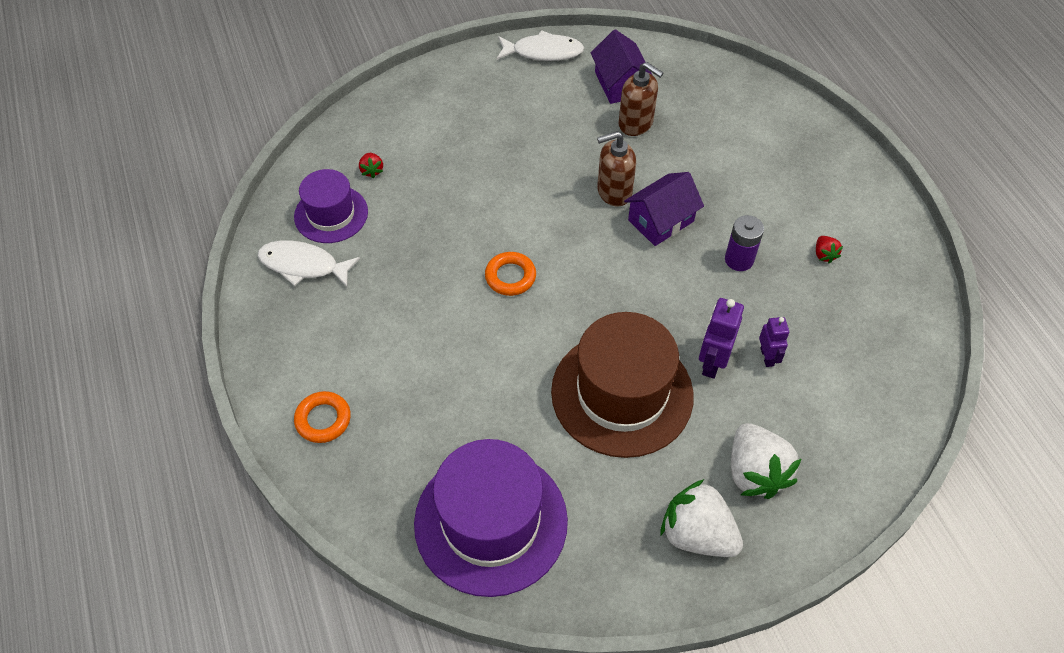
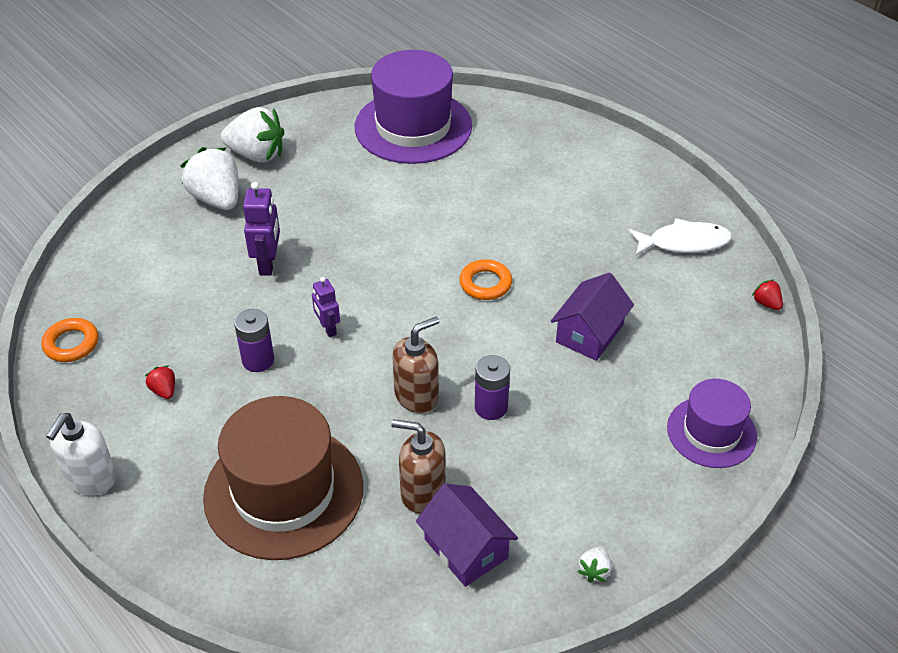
camera: 160 degrees right, 10 degrees down
(323, 419) = (576, 149): orange ring -> orange ring (71, 344)
(331, 214) = (697, 291): purple hat -> purple hat (711, 432)
(372, 171) = (692, 345): red strawberry -> red strawberry (766, 303)
(543, 52) = (594, 571): white fish -> white strawberry
(559, 167) = (491, 407): none -> purple battery
(622, 393) = (343, 222): brown hat -> brown hat (283, 491)
(661, 221) = (353, 378): purple house -> purple house (589, 333)
(767, 357) = (216, 280): purple robot -> purple robot (328, 328)
(884, 198) = (91, 479): none -> white soap dispenser

